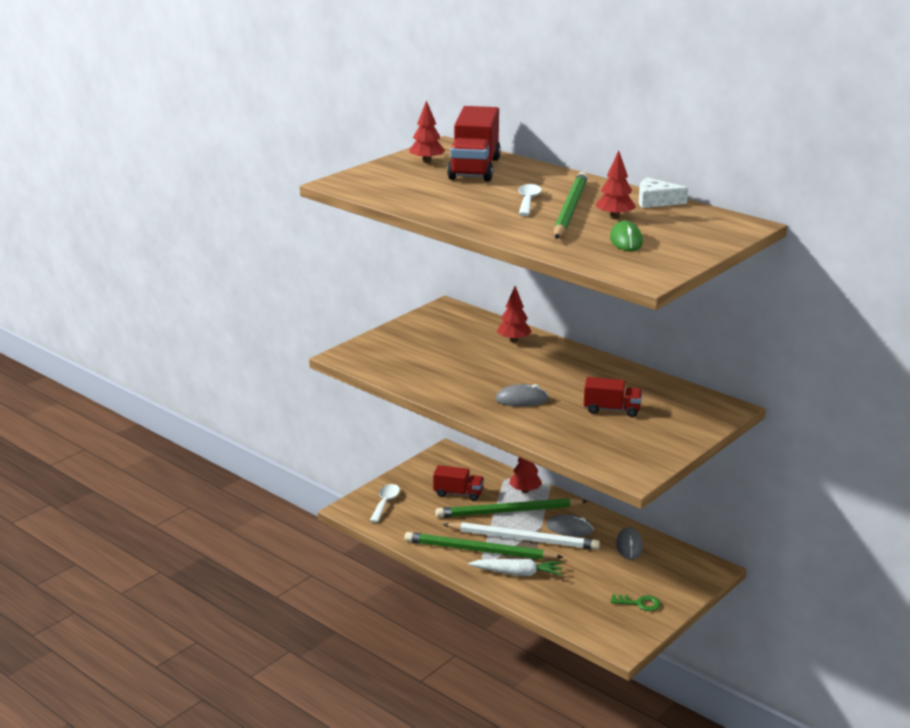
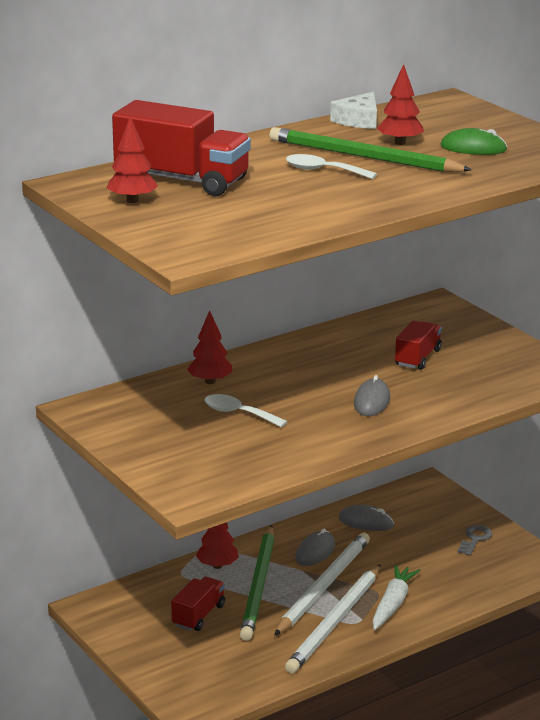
camera: 75 degrees left, 0 degrees up
(385, 503) = (191, 677): white spoon -> white spoon (238, 413)
(479, 550) = (334, 622): green pencil -> white pencil
(639, 603) = (475, 539): green key -> grey key

